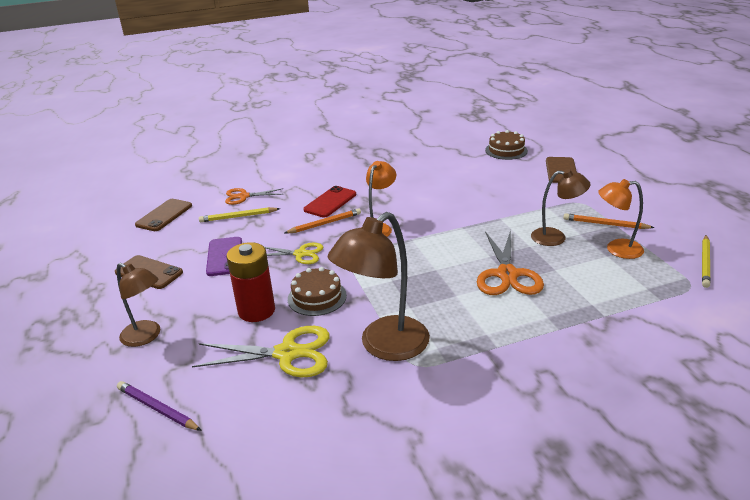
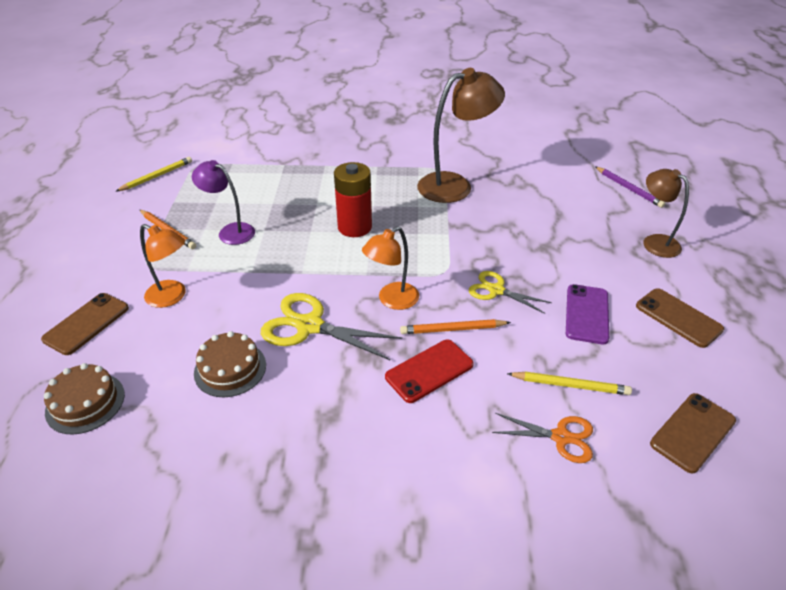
camera: 160 degrees left, 10 degrees up
(256, 311) = (552, 239): red battery -> red battery (354, 227)
(287, 353) = (530, 198): yellow scissors -> yellow scissors (310, 326)
(317, 297) = (493, 236): brown cake -> brown cake (230, 369)
(507, 274) = (315, 210): orange scissors -> none
(556, 237) = (230, 231): brown lamp -> purple lamp
(616, 249) = (199, 205): orange lamp -> orange lamp (172, 297)

